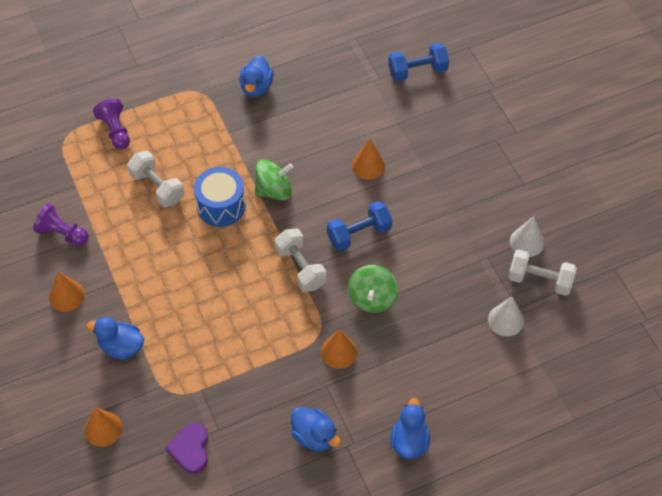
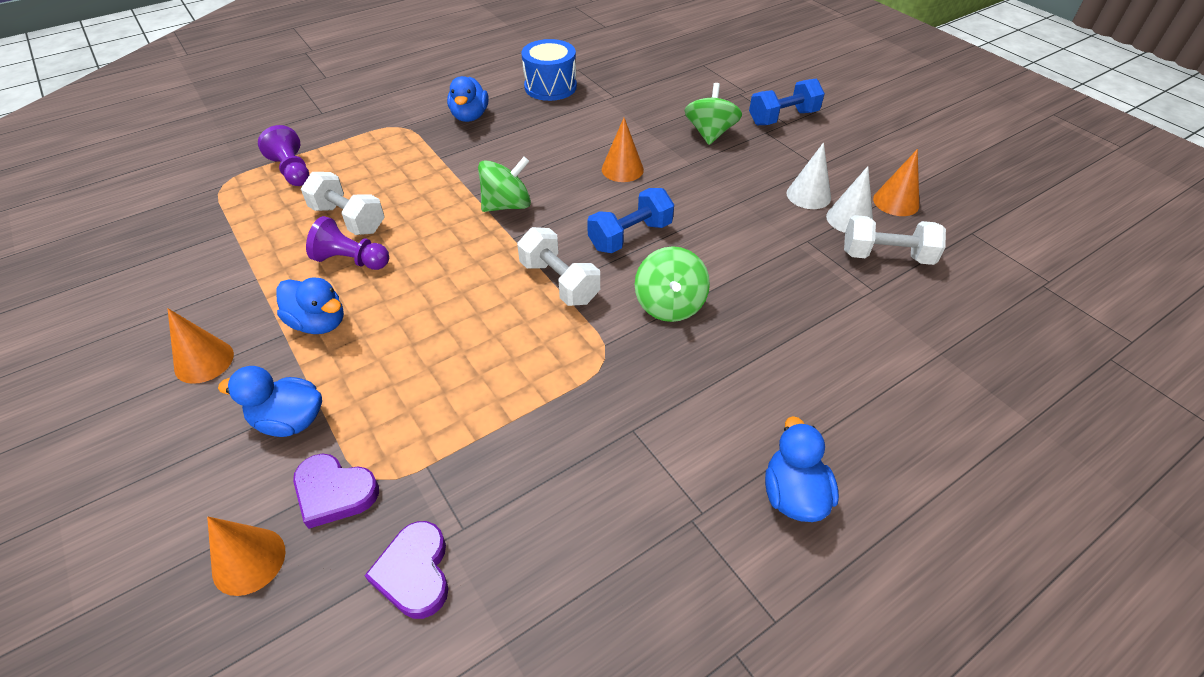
camera: 10 degrees left, 10 degrees down
(62, 233) = (206, 284): purple pawn -> purple pawn (351, 260)
(148, 397) = (334, 492): none -> purple heart
(221, 206) = (437, 228): blue drum -> blue drum (550, 87)
(314, 436) = (633, 512): blue duck -> blue duck (319, 323)
(339, 352) = (640, 379): orange cone -> orange cone (896, 202)
(417, 71) = (654, 87): blue dumbbell -> blue dumbbell (783, 118)
(449, 135) = (710, 133): none -> green spinning top
(505, 320) = (865, 306): white cone -> white cone (808, 195)

